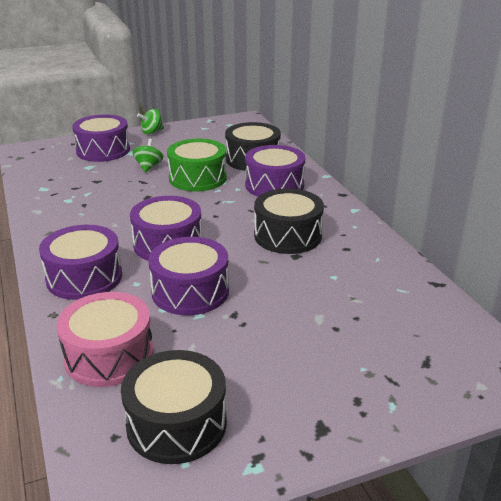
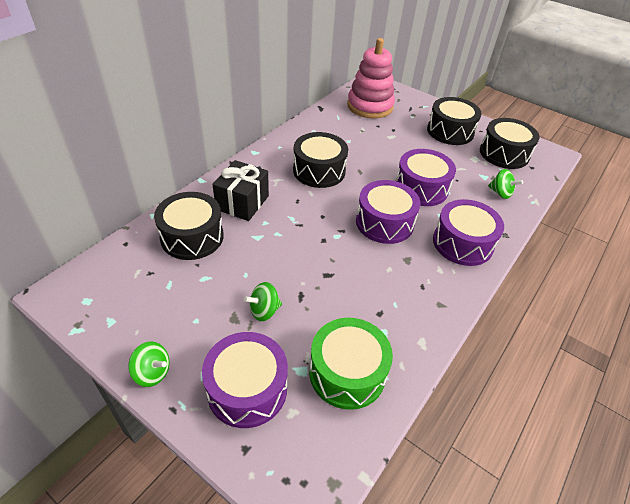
camera: 125 degrees left, 15 degrees up
(109, 355) = (500, 193): pink drum -> green spinning top
(197, 178) = (263, 257): green drum -> green drum (347, 372)
(274, 185) = (242, 203): purple drum -> black gift
(288, 392) = (450, 131): none -> black drum
(421, 334) = (370, 106): none -> pink stacking toy

